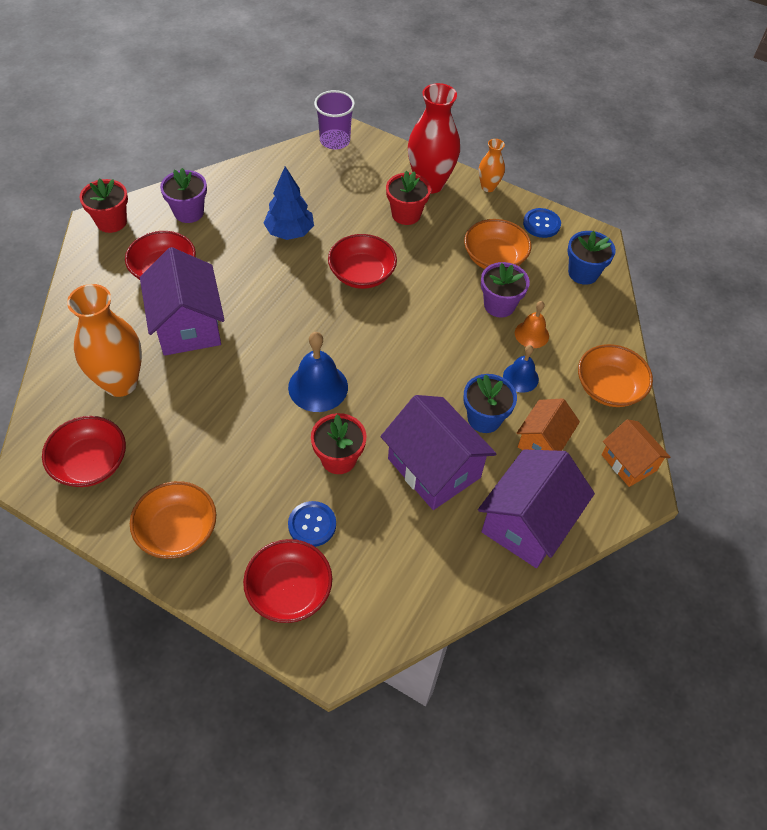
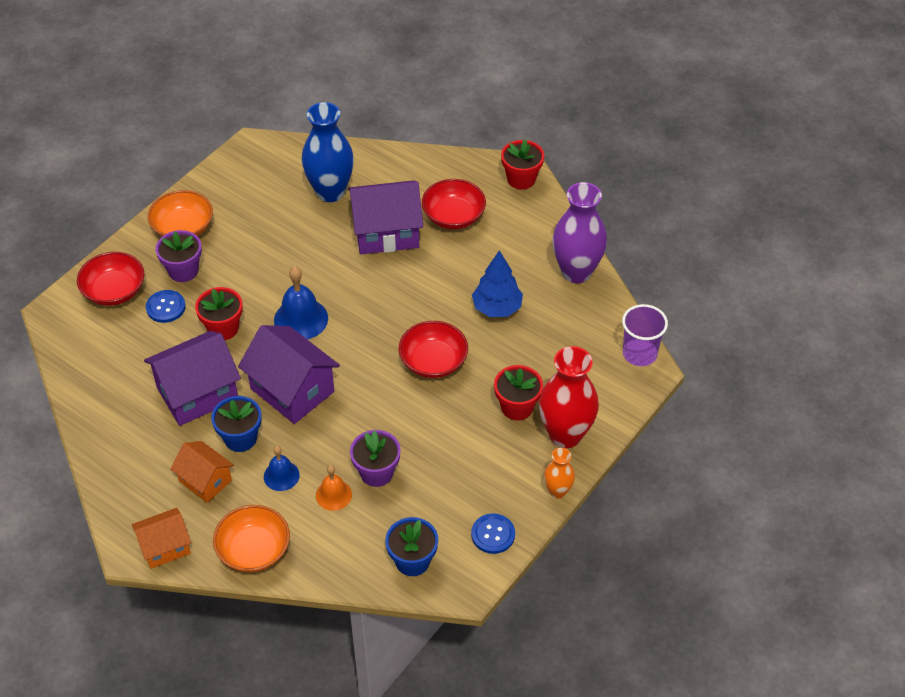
camera: 100 degrees right, 5 degrees down
(90, 463) = (255, 178): red bowl -> none
(120, 383) = (330, 192): orange vase -> blue vase
(189, 212) = (531, 232): purple flower pot -> purple flower pot (183, 271)
(240, 180) = (576, 272): none -> purple vase
(494, 258) = (443, 479): orange bowl -> none
(528, 523) = (126, 454): purple house -> purple house (292, 390)

